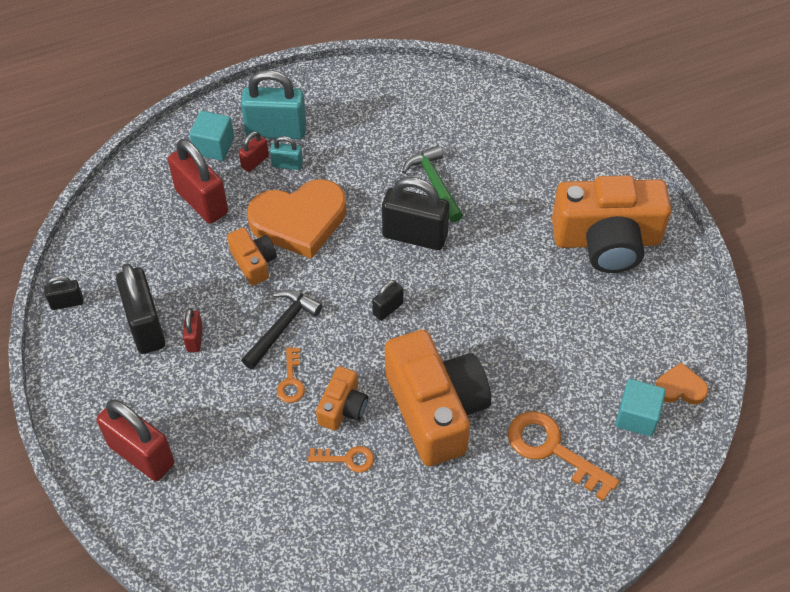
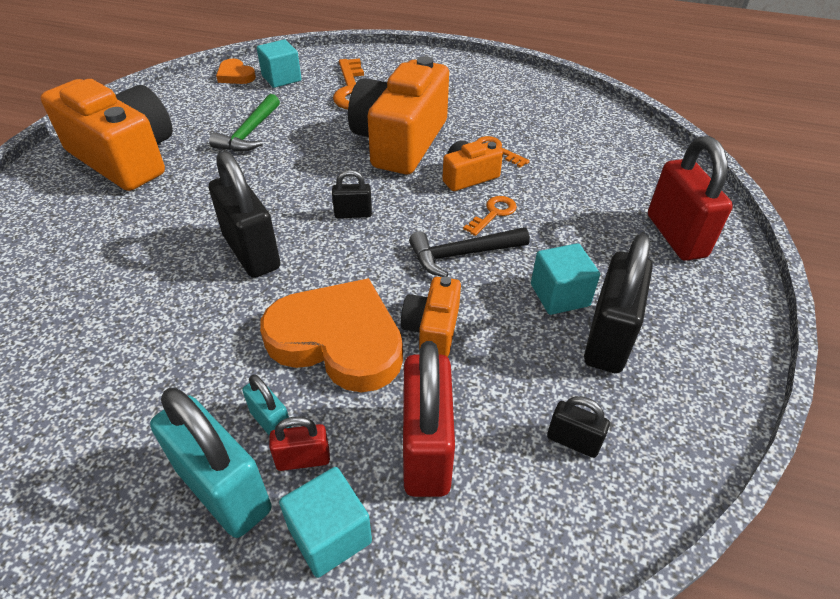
camera: 140 degrees left, 10 degrees down
(67, 302) = (701, 428): black padlock -> black padlock (573, 441)
(194, 338) = (559, 295): red padlock -> turquoise cube
(434, 183) = (163, 285): green hammer -> green hammer (250, 133)

